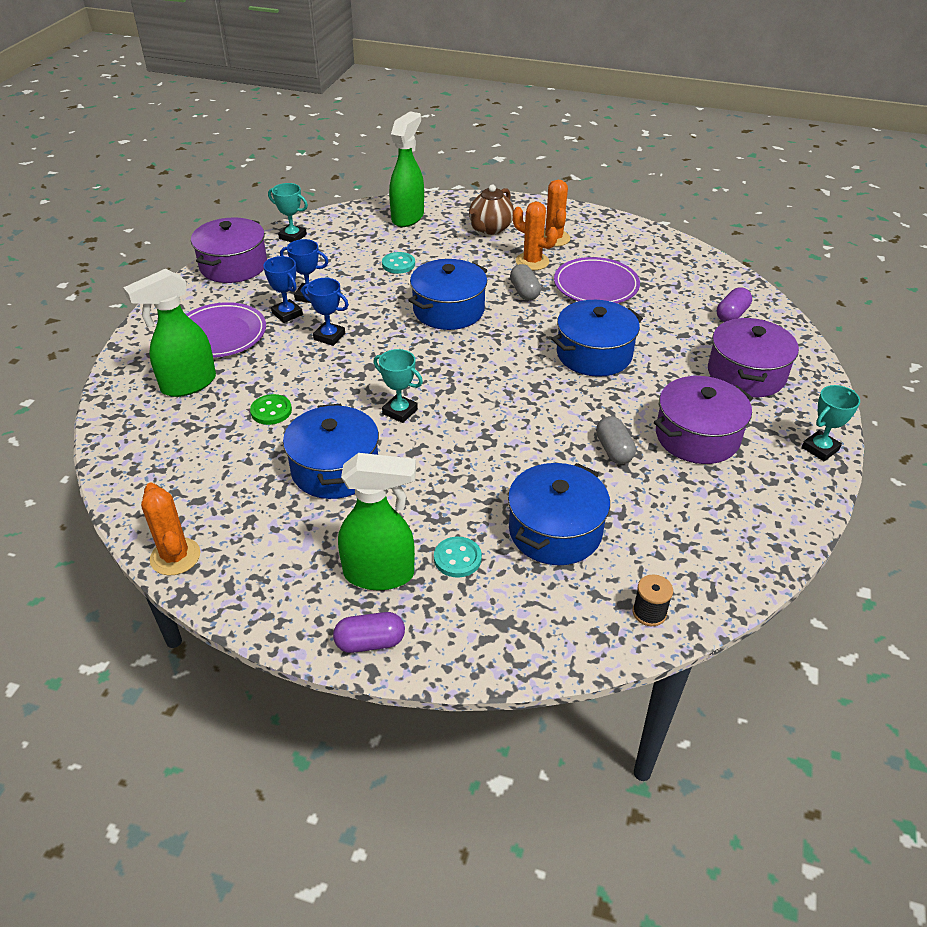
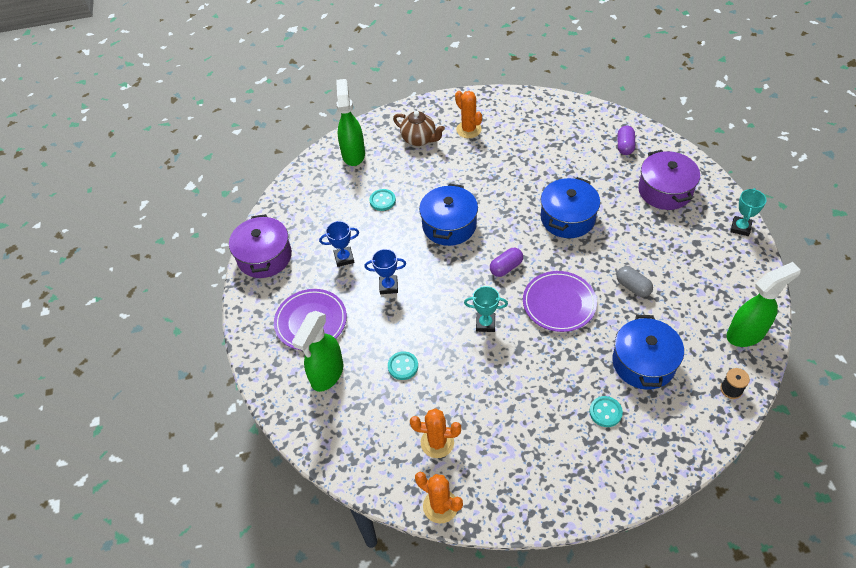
camera: 25 degrees left, 10 degrees up
(271, 411) = (403, 366): green button -> turquoise button
(287, 314) = (342, 281): blue trophy -> none
(292, 236) = (284, 210): turquoise trophy -> none
(335, 469) = (482, 388): blue pot -> none
(370, 642) = (603, 495): purple capsule -> purple capsule (506, 267)
(380, 574) = (571, 448): green spray bottle -> green spray bottle (746, 333)
(490, 228) = (419, 139): brown teapot -> brown teapot turned 60 degrees counterclockwise
(524, 292) = (486, 186): grey capsule -> none
(532, 261) = (470, 157): orange cactus -> orange cactus (437, 442)
(596, 285) = (526, 159): purple plate -> purple plate (559, 303)
(697, 436) = (671, 253): purple pot -> none

